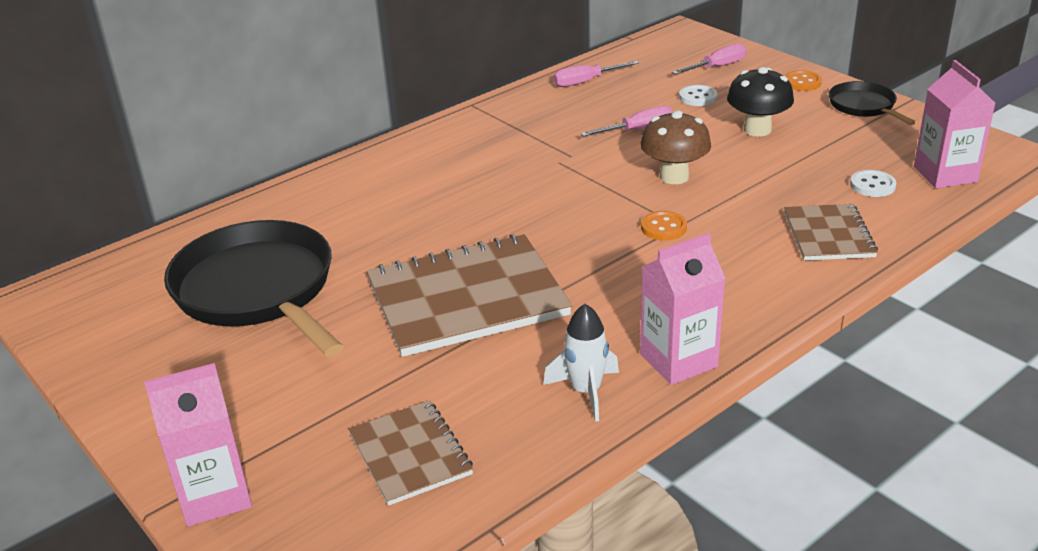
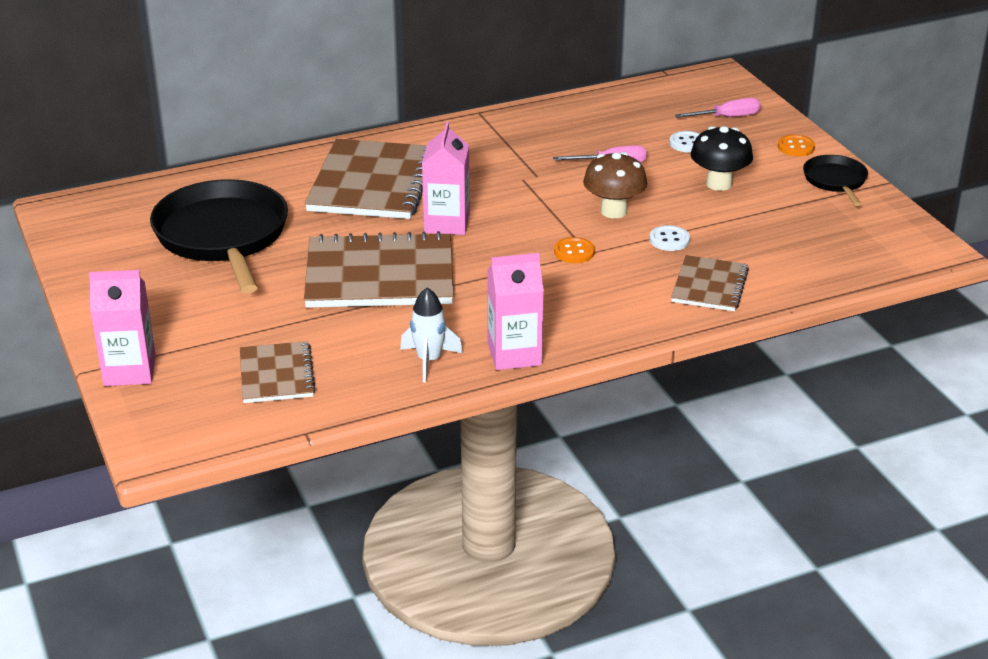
camera: 15 degrees right, 0 degrees up
(400, 196) = (372, 183): none -> brown notebook
(586, 82) = (595, 109): pink screwdriver -> none
(872, 185) = (782, 253): white button -> white button (669, 240)
(945, 174) = (856, 256): pink carton -> pink carton (447, 223)

